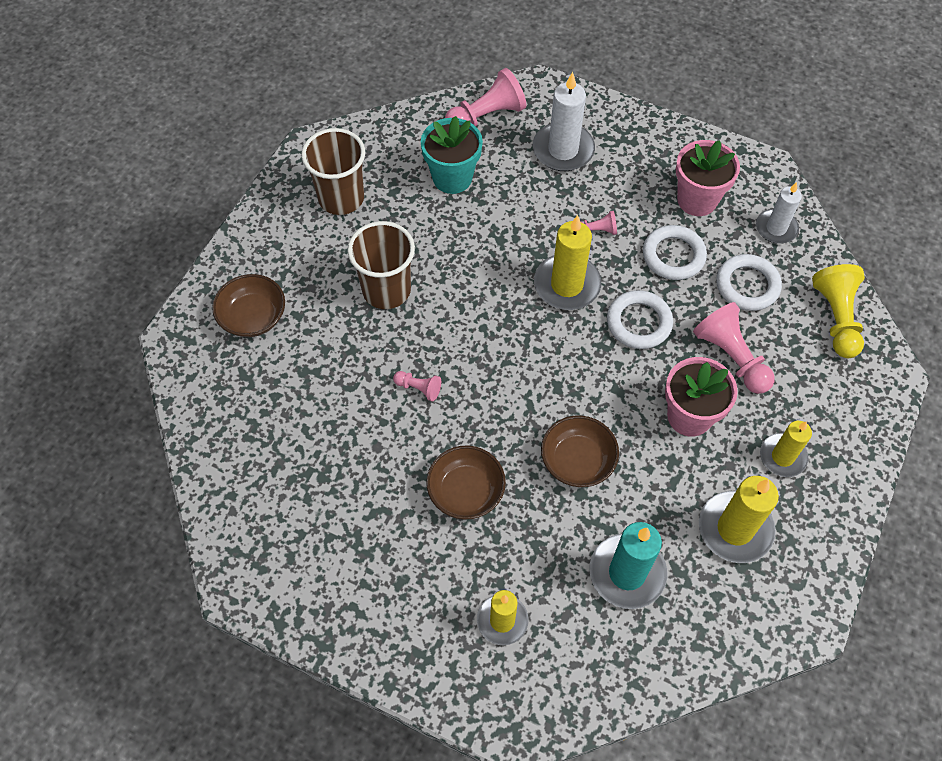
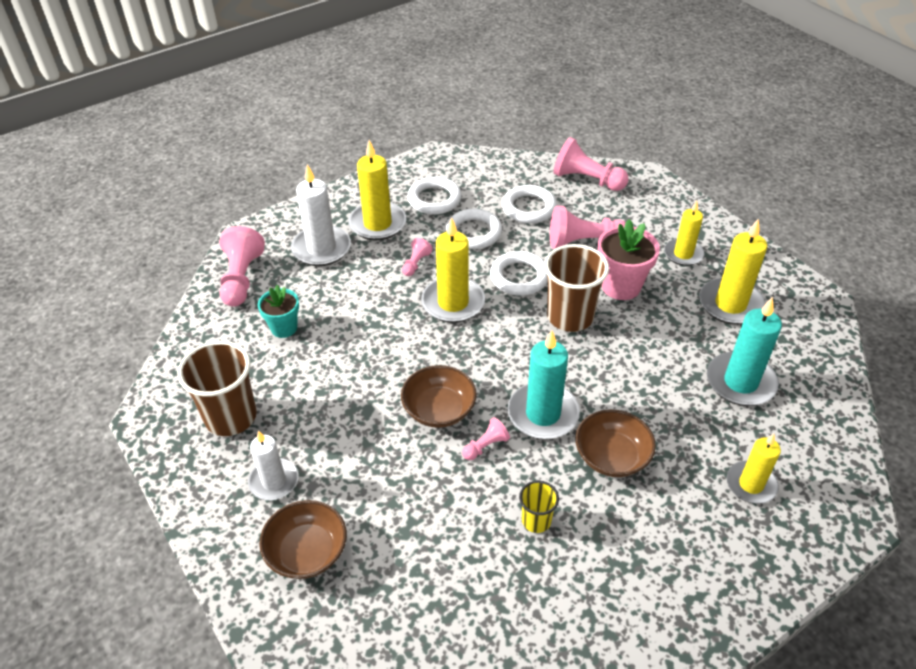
camera: 60 degrees left, 15 degrees down
(365, 460) = (536, 520): none -> yellow cup
(386, 290) = (363, 425): brown cup -> brown cup (570, 317)
(452, 178) = (284, 328): turquoise flower pot -> turquoise flower pot, size x0.65
(480, 416) = (543, 414): none -> turquoise candle
(577, 461) = (623, 368): brown bowl -> brown bowl (439, 409)
(627, 173) = (377, 224): none -> yellow candle
(697, 200) = (434, 199): pink flower pot -> white ring
(776, 228) = (491, 173): white candle -> white candle (274, 481)
(836, 318) = (587, 180): yellow pawn -> pink pawn

